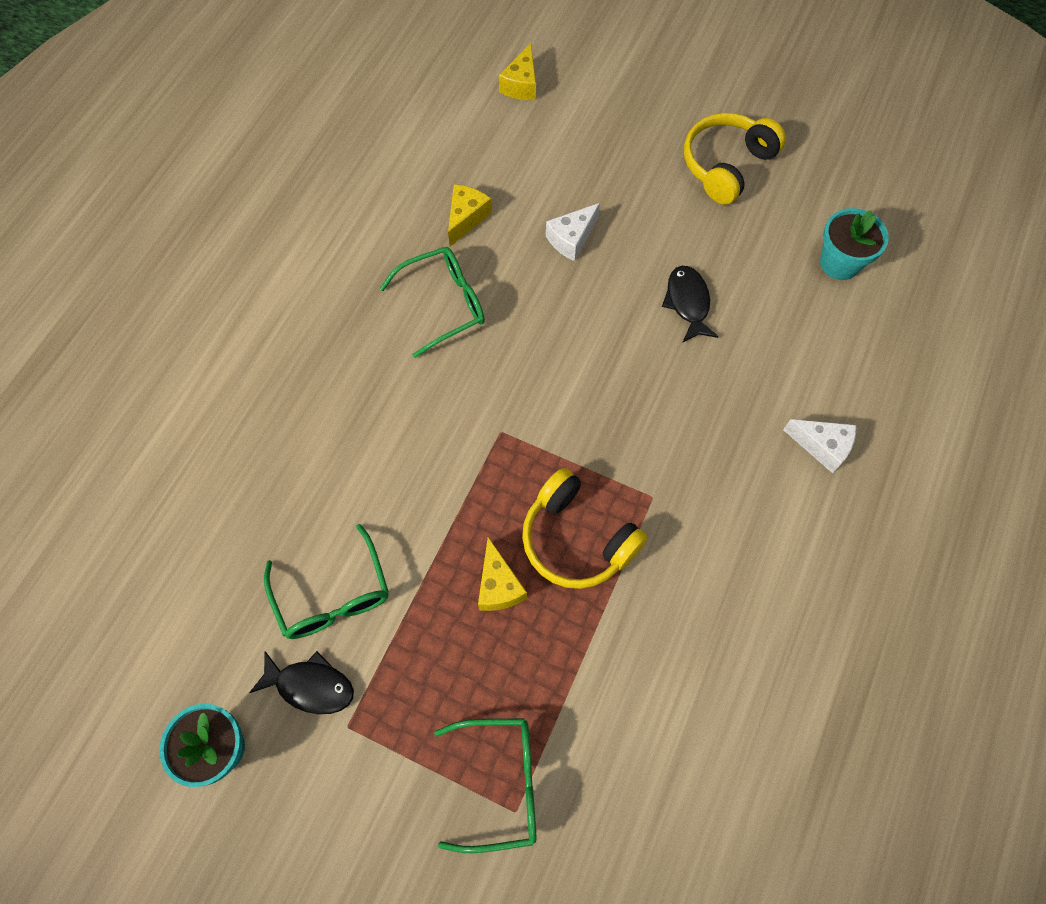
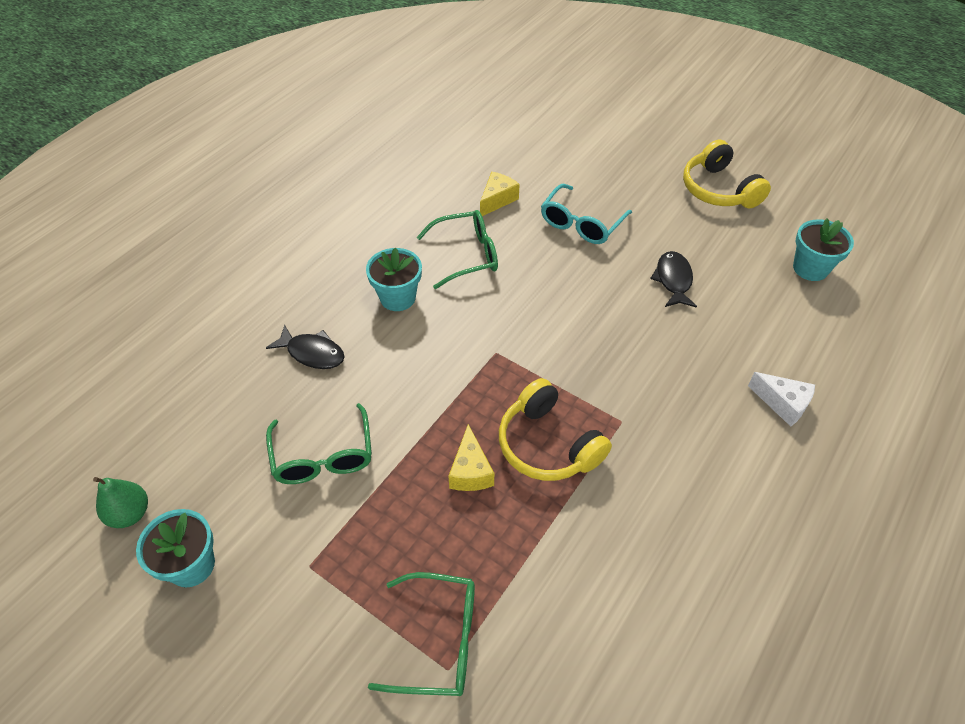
camera: 10 degrees right, 15 degrees down
(134, 702) = (130, 514): none -> green pear
(310, 685) = (285, 526): black fish -> black fish (312, 353)
(374, 376) = (398, 297): none -> turquoise flower pot
(521, 84) = (558, 120): yellow cheese -> none
(571, 239) = (581, 224): white cheese -> turquoise glasses
(726, 165) = (718, 189): yellow headphones -> yellow headphones turned 75 degrees counterclockwise

